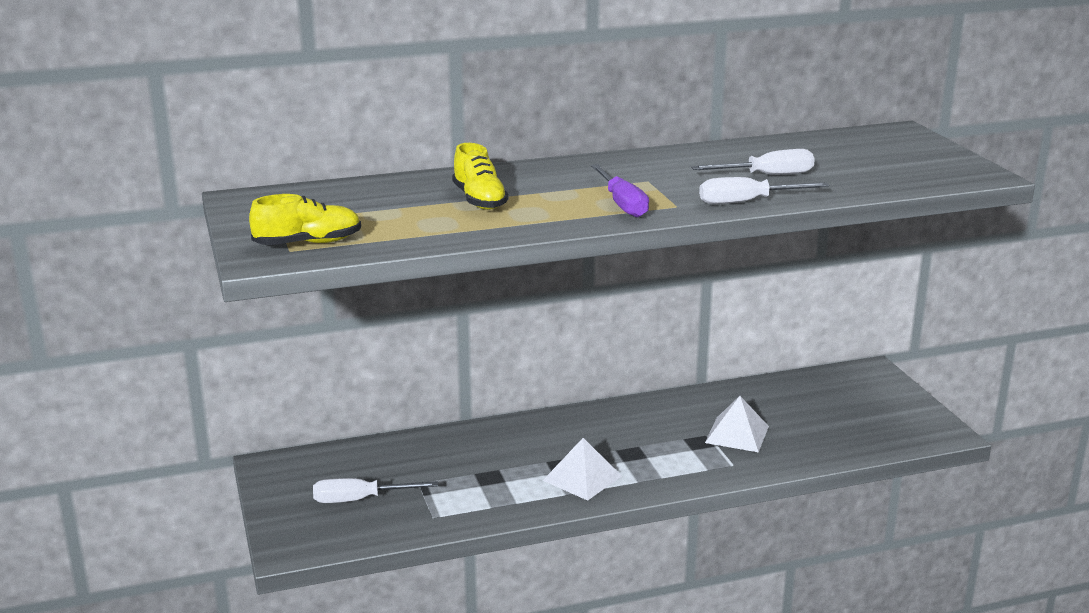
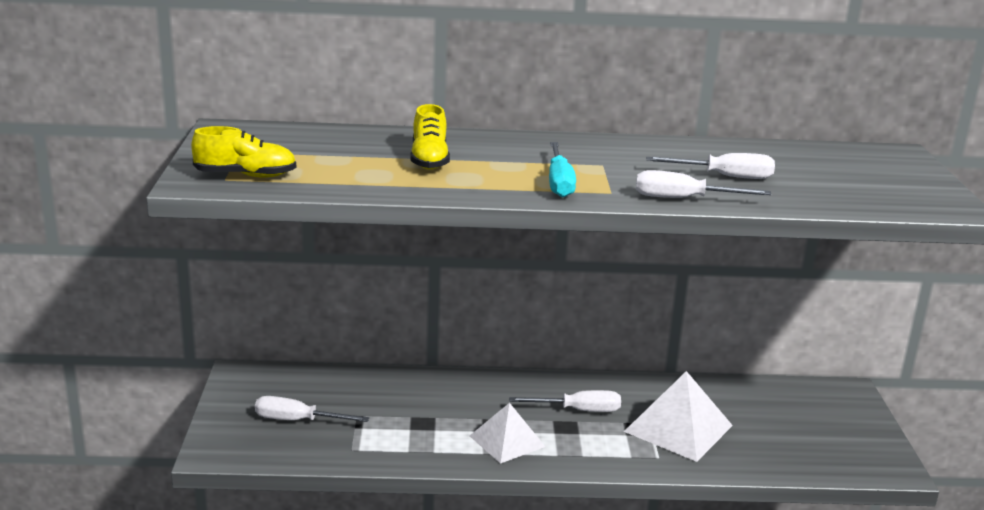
camera: 15 degrees right, 0 degrees up
(622, 204) = (559, 183): purple screwdriver -> turquoise screwdriver
(634, 435) = (578, 410): none -> white screwdriver
(737, 434) = (678, 428): white pyramid -> white pyramid, size x1.51

